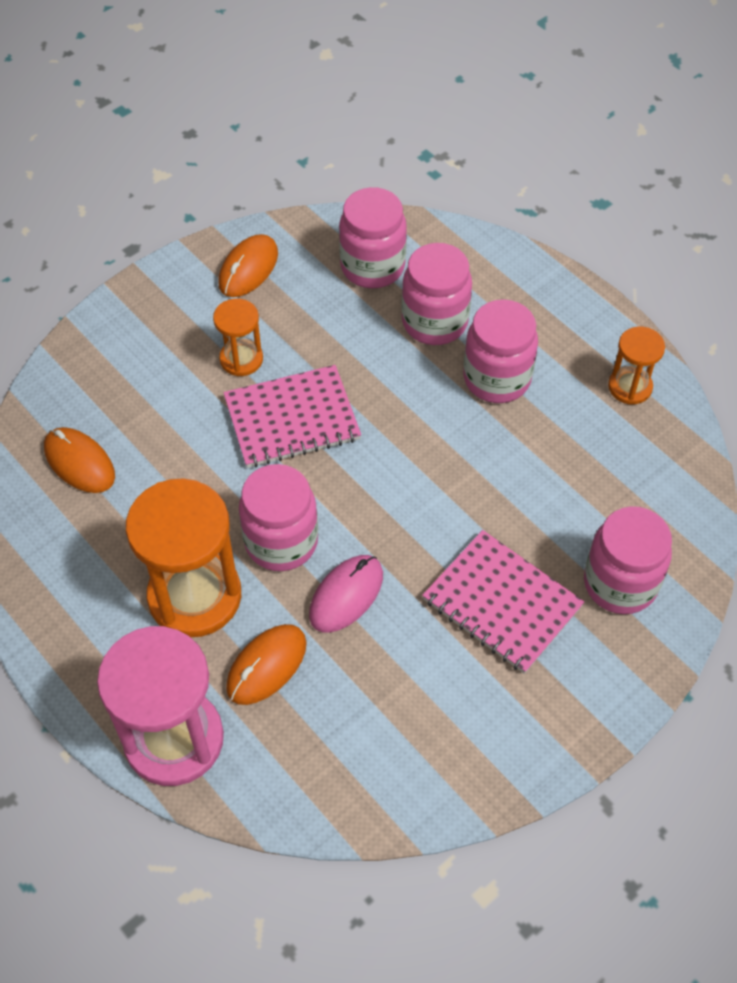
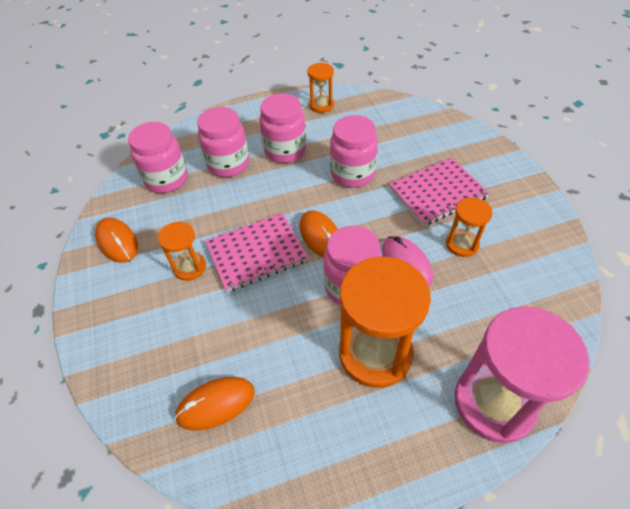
camera: 65 degrees left, 5 degrees down
(266, 666) = (447, 324): orange mouse -> orange mouse (320, 236)
(292, 419) = (256, 253): pink notebook -> pink notebook turned 60 degrees clockwise
(411, 657) = (462, 244): none -> orange hourglass
(620, 583) = (441, 144): pink jar -> pink jar (352, 174)

